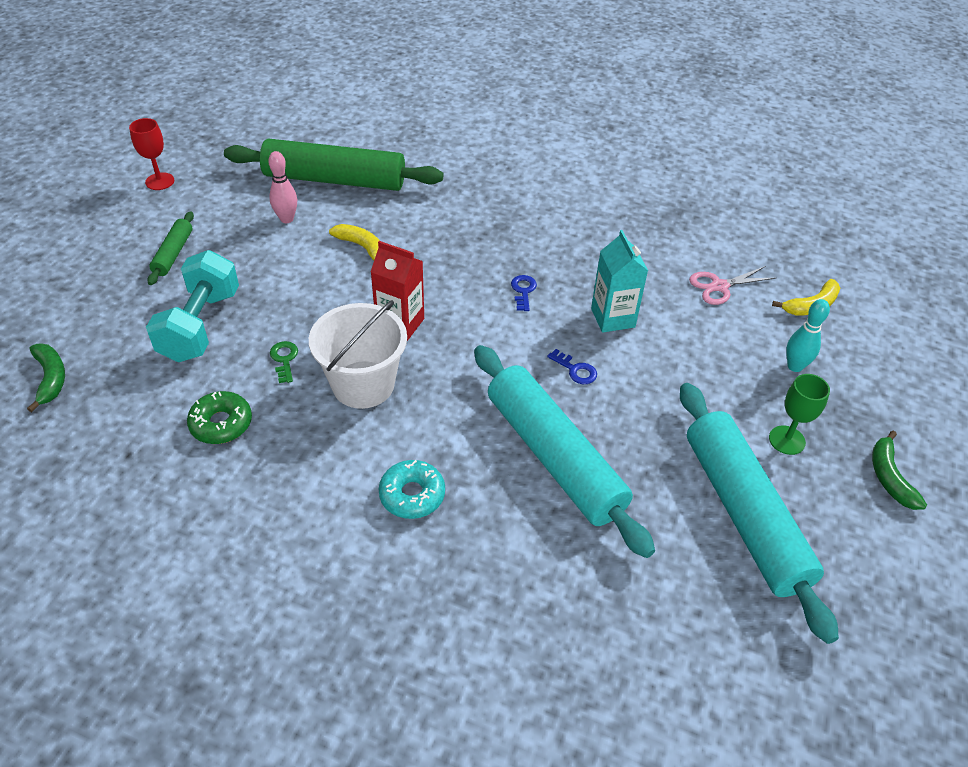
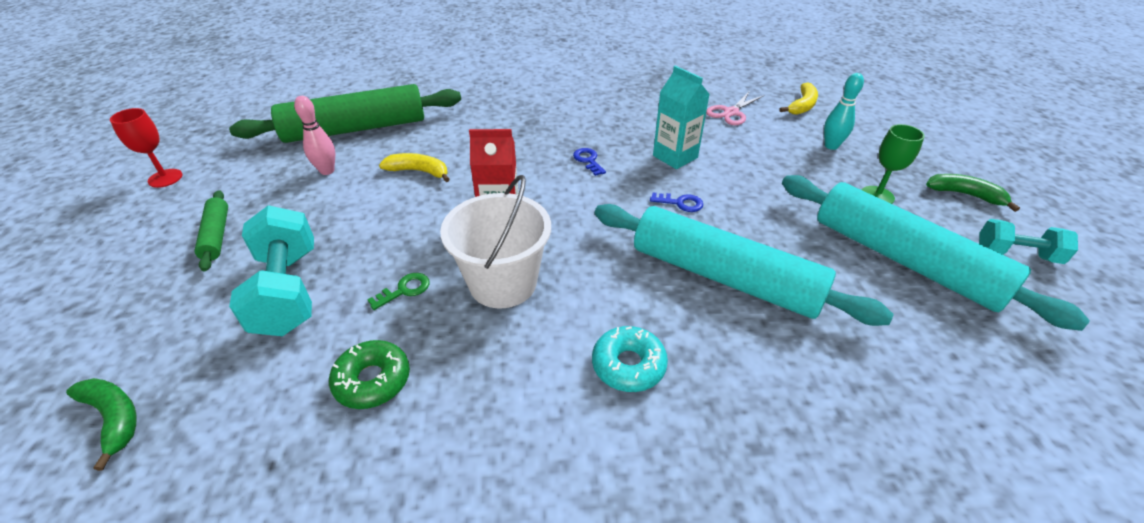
camera: 25 degrees left, 5 degrees down
(284, 359) = (404, 290): green key -> green key turned 90 degrees clockwise
(872, 558) = (1016, 254): none -> turquoise dumbbell
(889, 477) = (965, 195): green banana -> green banana turned 150 degrees clockwise

